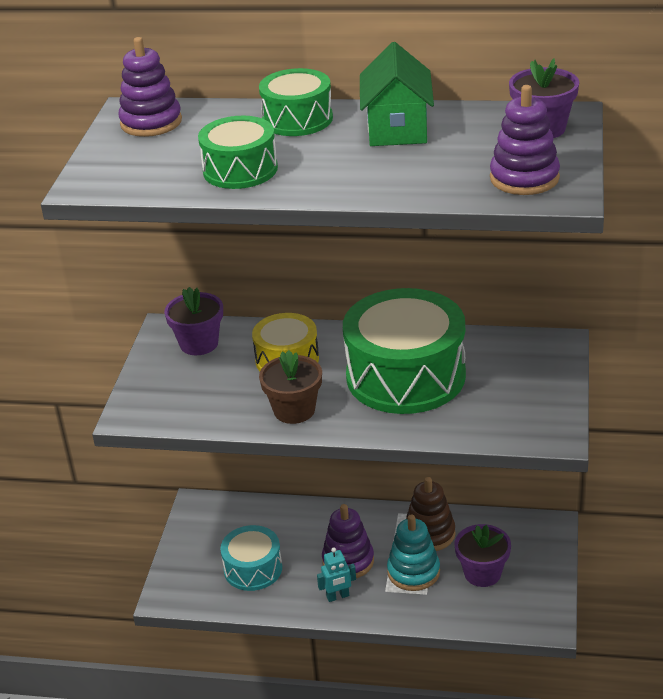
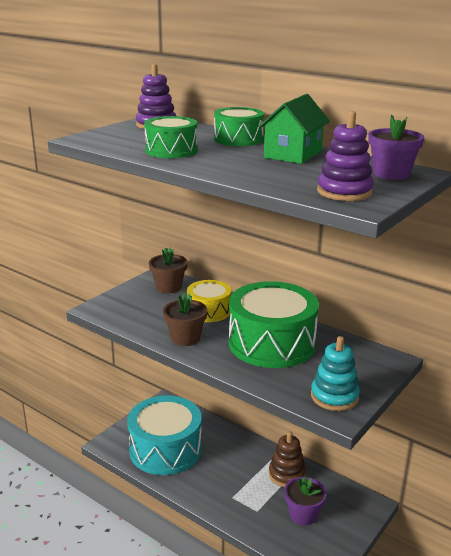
camera: 25 degrees right, 10 degrees down
(199, 344) = (168, 287): purple flower pot -> brown flower pot
(253, 569) = (165, 449): turquoise drum -> turquoise drum, size x1.82
(338, 596) = (201, 487): turquoise robot -> none
(348, 561) = (224, 469): purple stacking toy -> none
(413, 572) = (259, 493): turquoise stacking toy -> turquoise stacking toy (334, 396)

